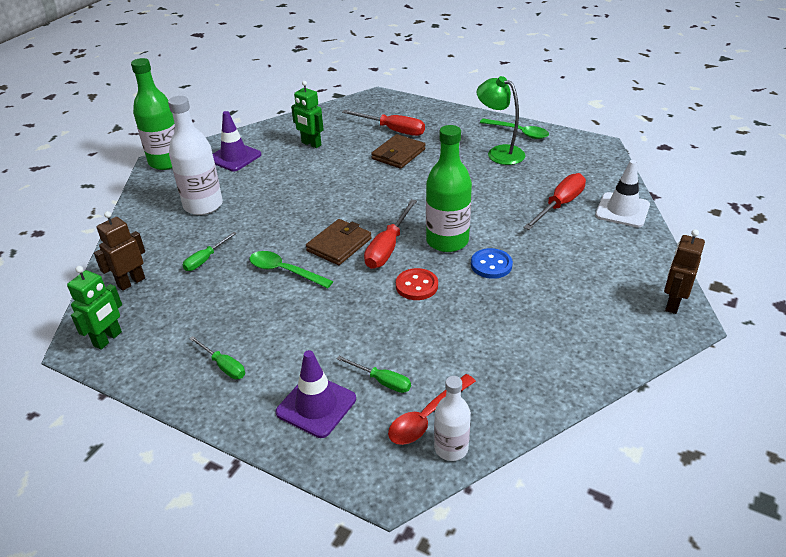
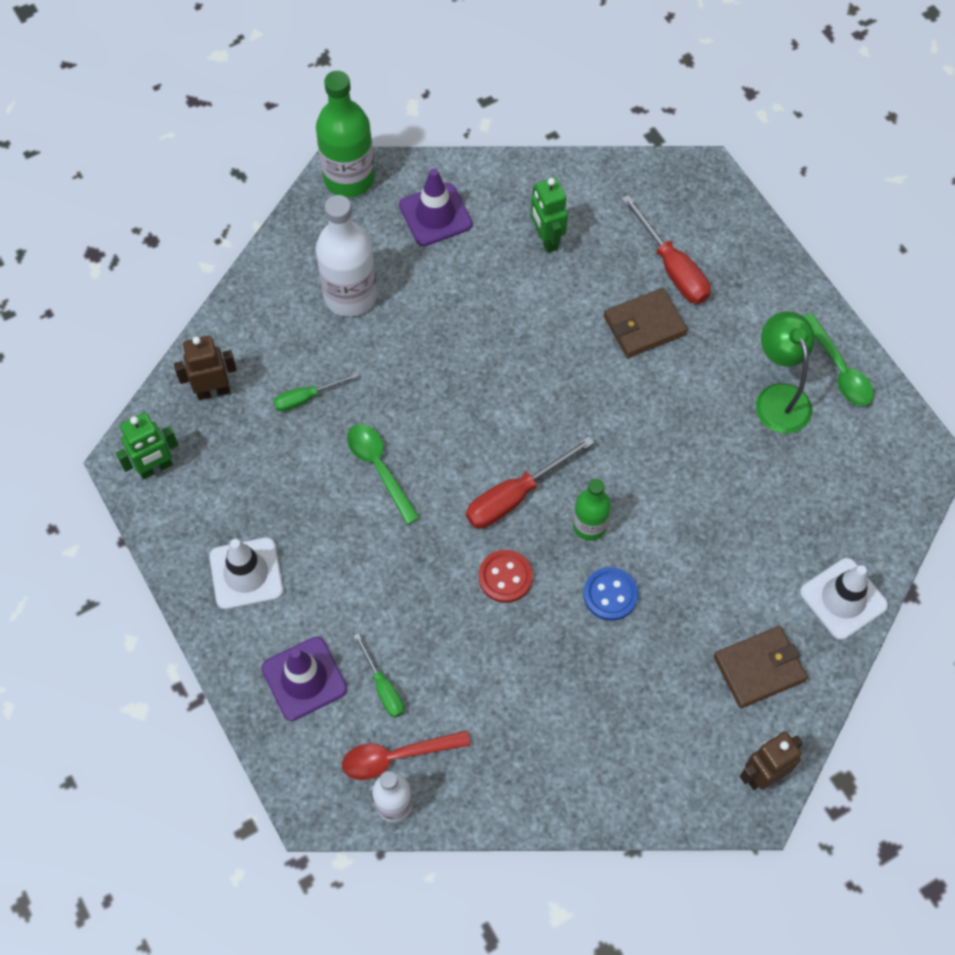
camera: 30 degrees right, 25 degrees up
(223, 366) = (246, 573): green screwdriver -> white traffic cone
(339, 245) = (463, 459): brown wallet -> brown wallet (759, 668)
(447, 241) = (589, 526): green bottle -> green bottle, size x0.59
(560, 205) = (773, 544): red screwdriver -> none

